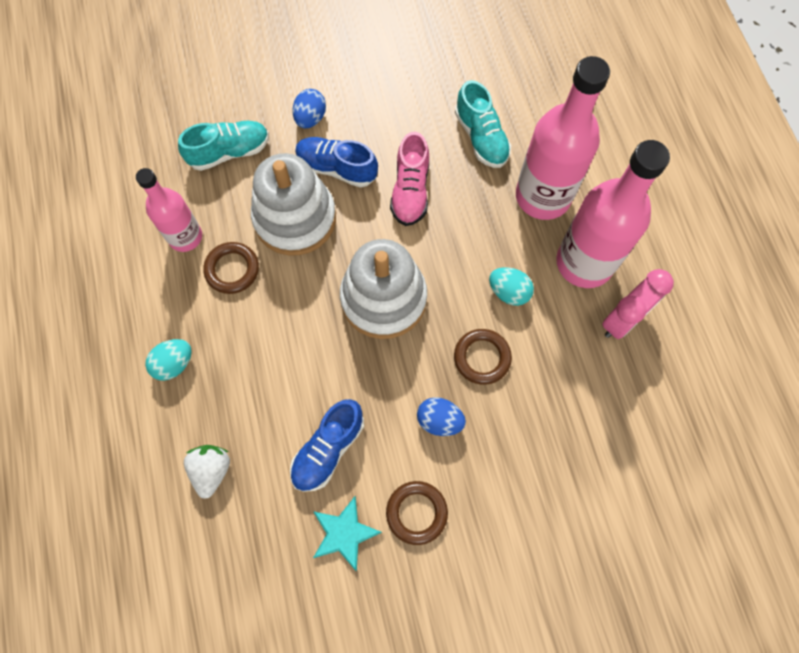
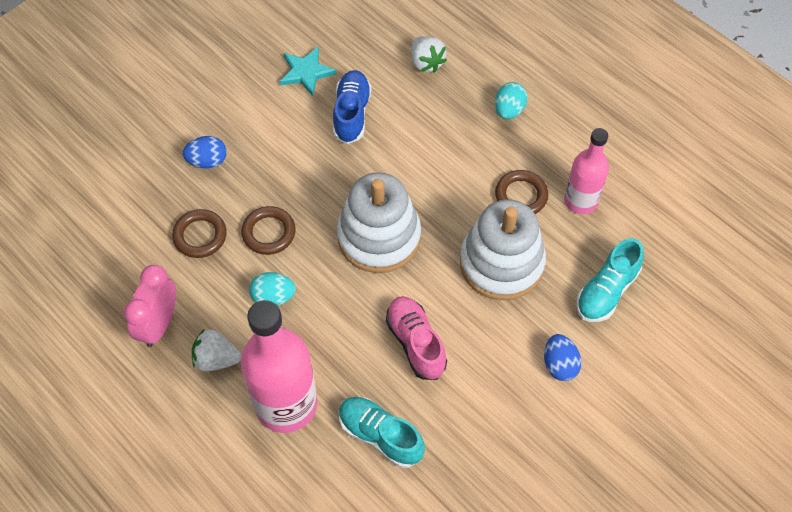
camera: 150 degrees right, 10 degrees down
(336, 168) = (498, 328): blue shoe -> none
(416, 513) = (261, 107): brown ring -> brown ring (200, 236)
(439, 420) = (278, 172): blue egg -> blue egg (207, 161)
(584, 262) = (216, 359): pink bottle -> white strawberry

